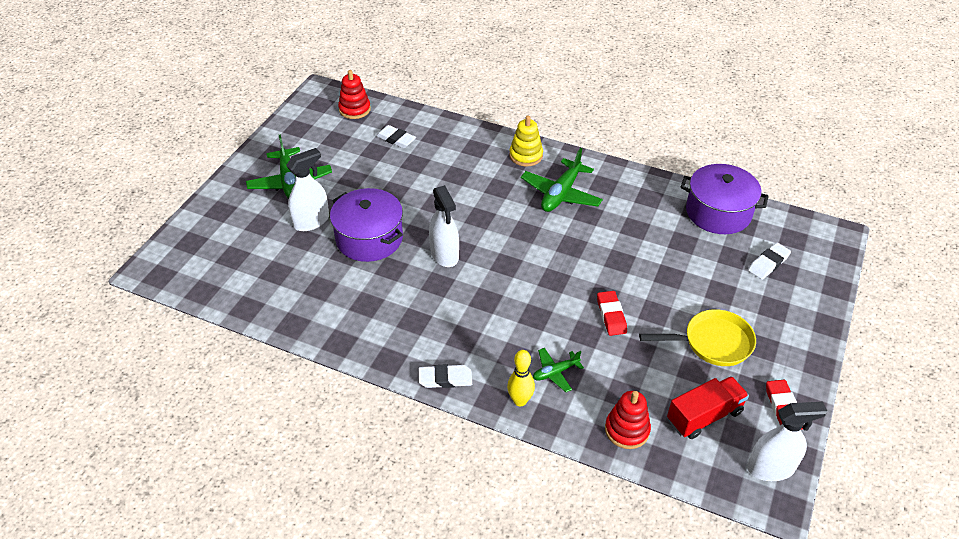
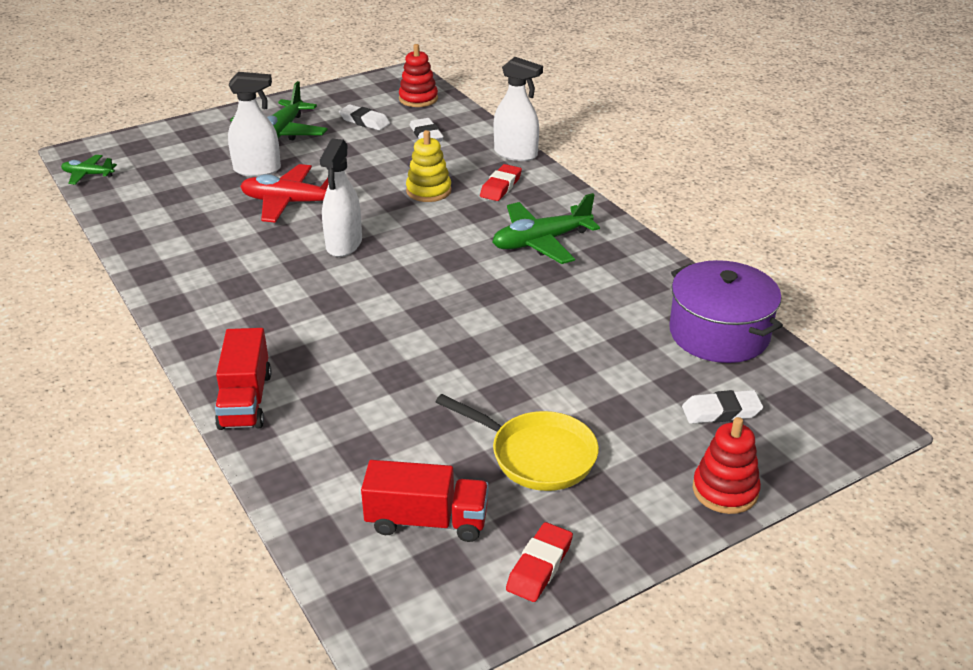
camera: 35 degrees right, 10 degrees down
(369, 238) = (290, 203): purple pot -> red plane
(445, 379) = (201, 346): white eraser -> white eraser (364, 121)
(520, 401) = (245, 400): yellow bowling pin -> red truck
(526, 155) = (546, 195): yellow stacking toy -> yellow stacking toy (428, 191)
(555, 372) = (315, 394): green plane -> green plane (88, 175)
(611, 315) = (448, 372): red eraser -> red eraser (500, 186)
(627, 430) = (319, 485): red stacking toy -> red stacking toy (725, 490)
(771, 468) = (438, 618): white spray bottle -> white spray bottle (516, 154)

